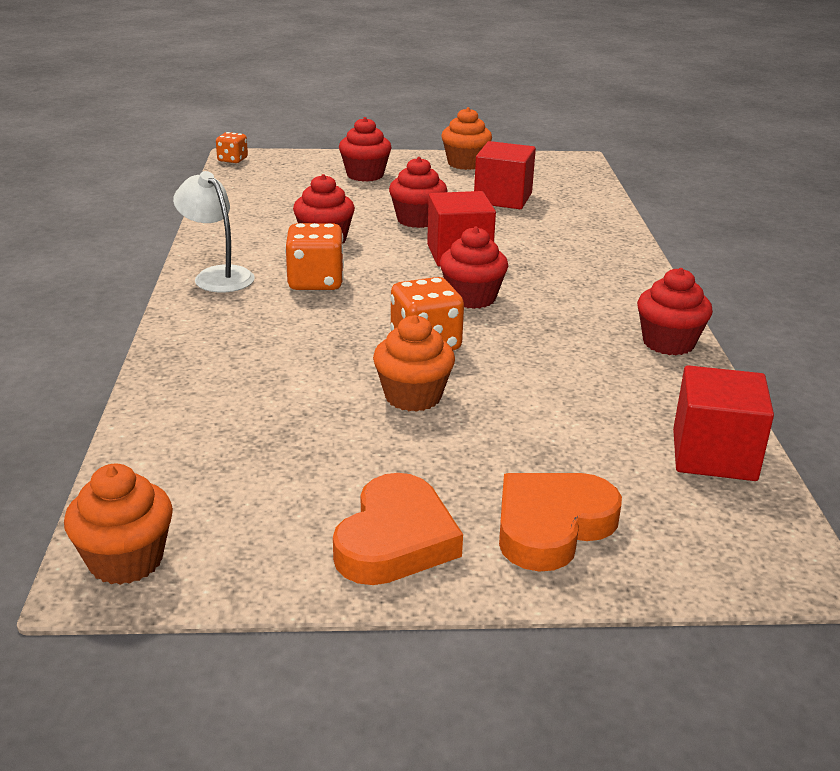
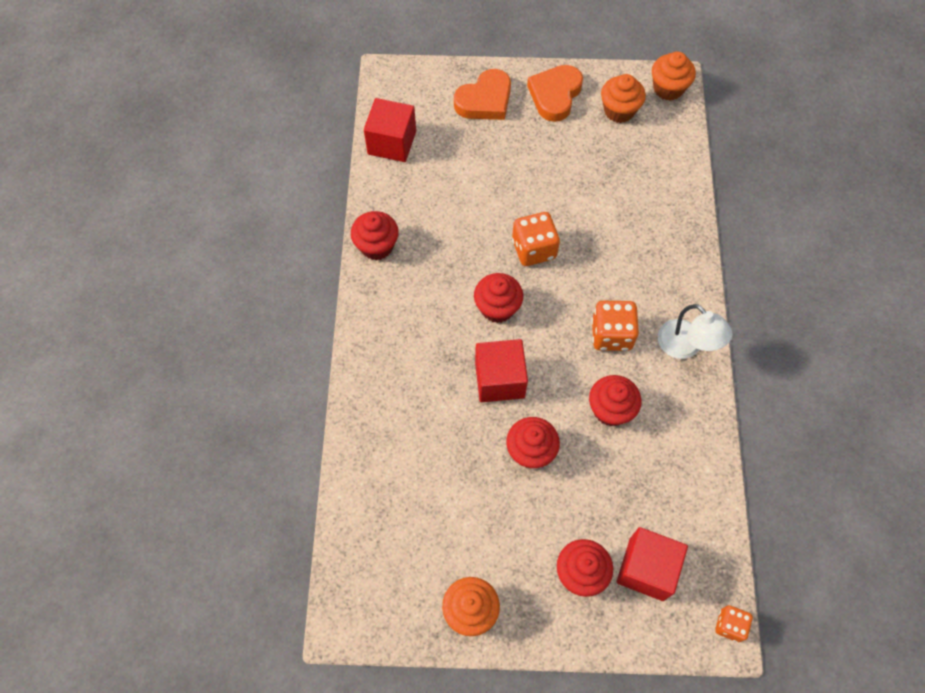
camera: 175 degrees left, 35 degrees up
(413, 396) = (544, 195): orange cupcake -> orange cupcake (619, 110)
(503, 198) = (445, 503): red cube -> red cube (646, 569)

